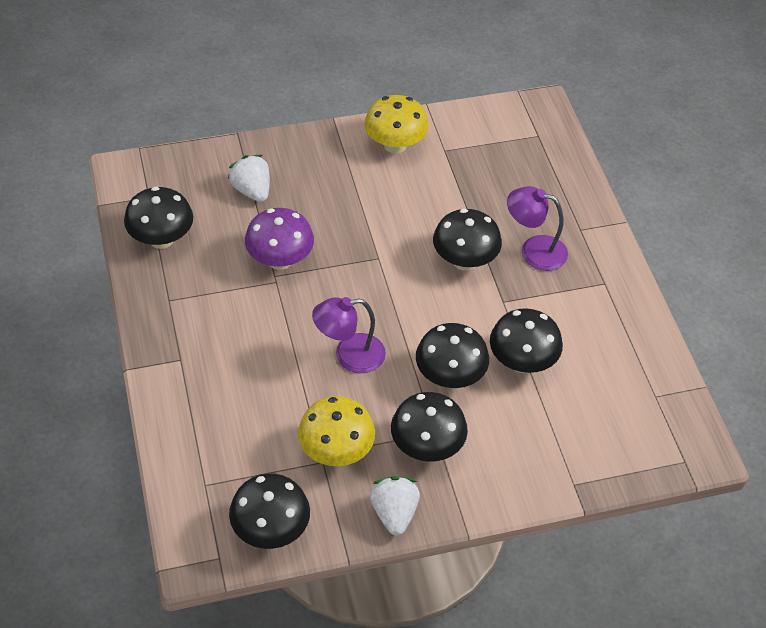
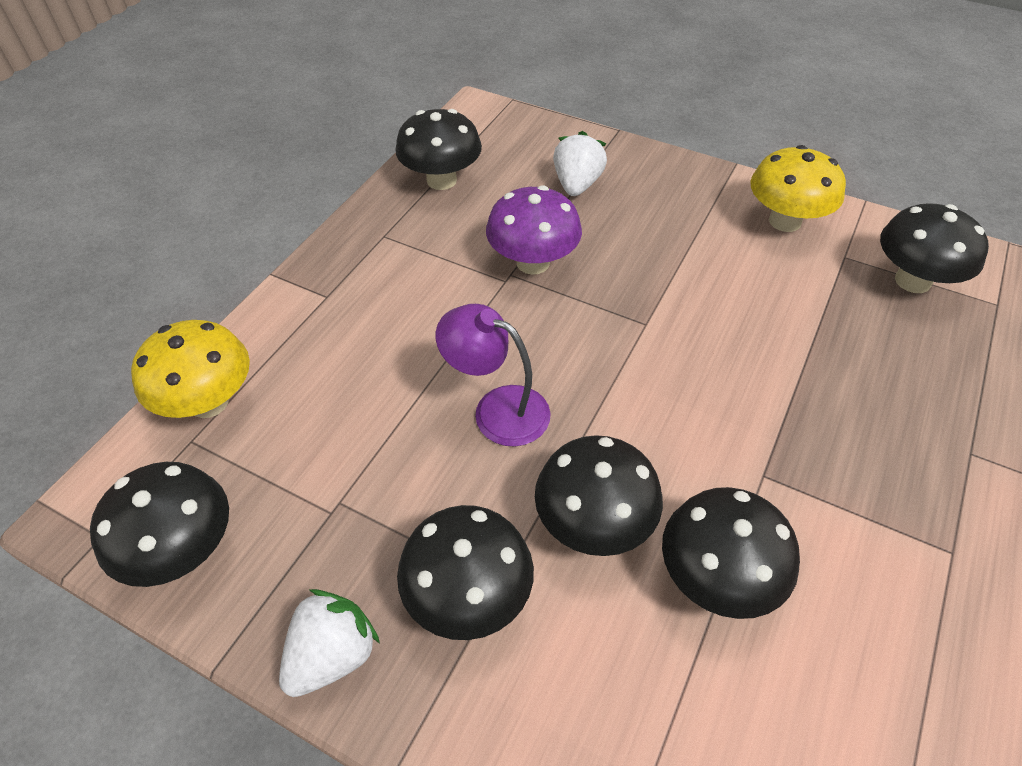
camera: 45 degrees right, 0 degrees up
(336, 451) = (358, 512): yellow mushroom -> yellow mushroom (209, 402)
(464, 261) = (755, 391): black mushroom -> black mushroom (912, 281)
(534, 250) = (870, 437): purple lamp -> none

